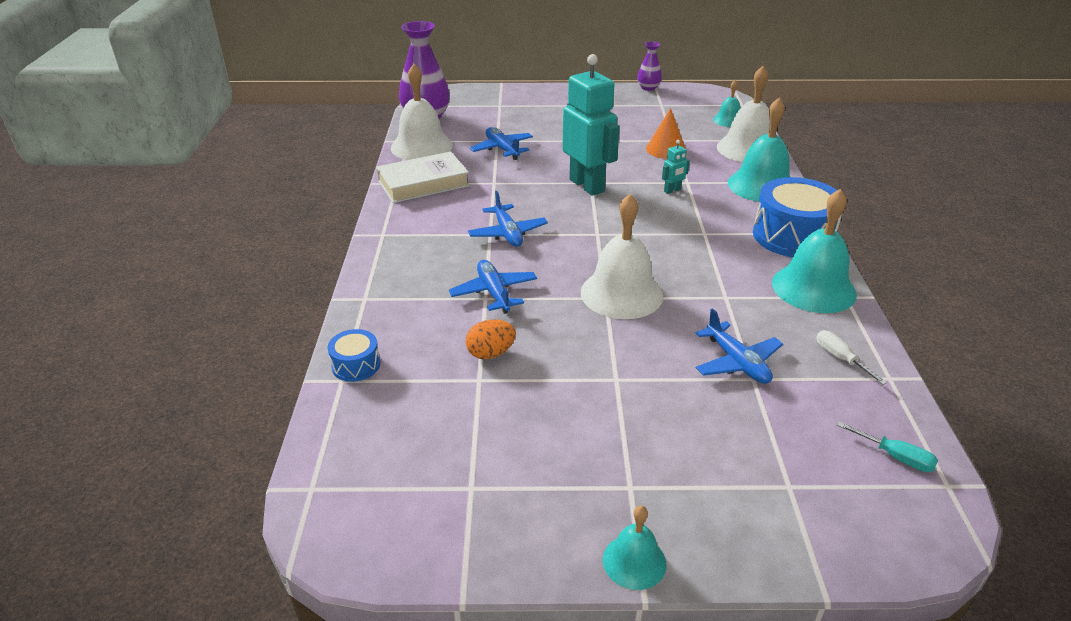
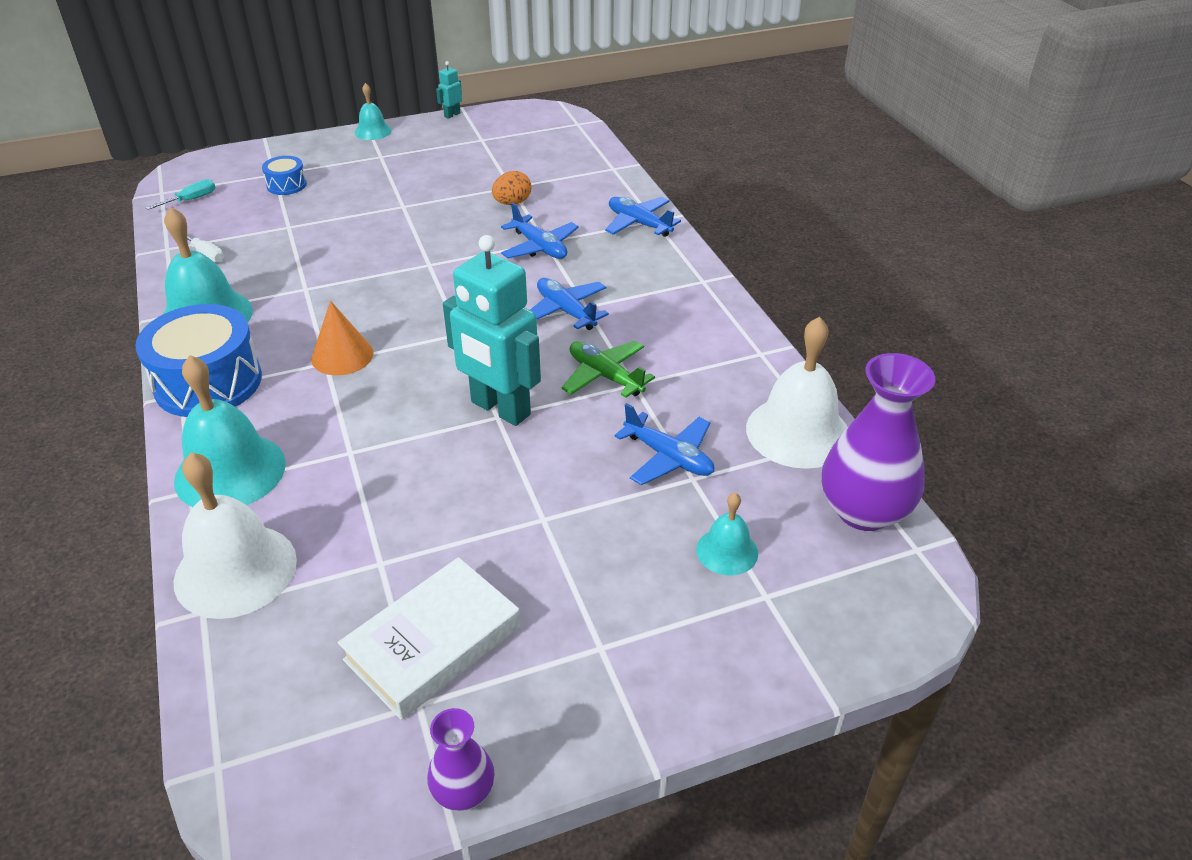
camera: 160 degrees right, 5 degrees up
(356, 365) = (611, 177): blue drum -> blue drum (286, 185)
(423, 183) = (726, 360): white book -> white book (433, 643)
(509, 189) = (605, 376): none -> green plane
(621, 293) = (414, 271): white bell -> none
(666, 149) = (391, 528): orange cone -> orange cone (342, 356)
(672, 191) = (372, 427): turquoise robot -> turquoise robot (452, 115)
(728, 120) = (262, 673): turquoise bell -> turquoise bell (727, 551)
(737, 362) = (300, 235): blue plane -> blue plane (639, 224)
(895, 457) = (191, 200): turquoise screwdriver -> turquoise screwdriver turned 120 degrees clockwise

